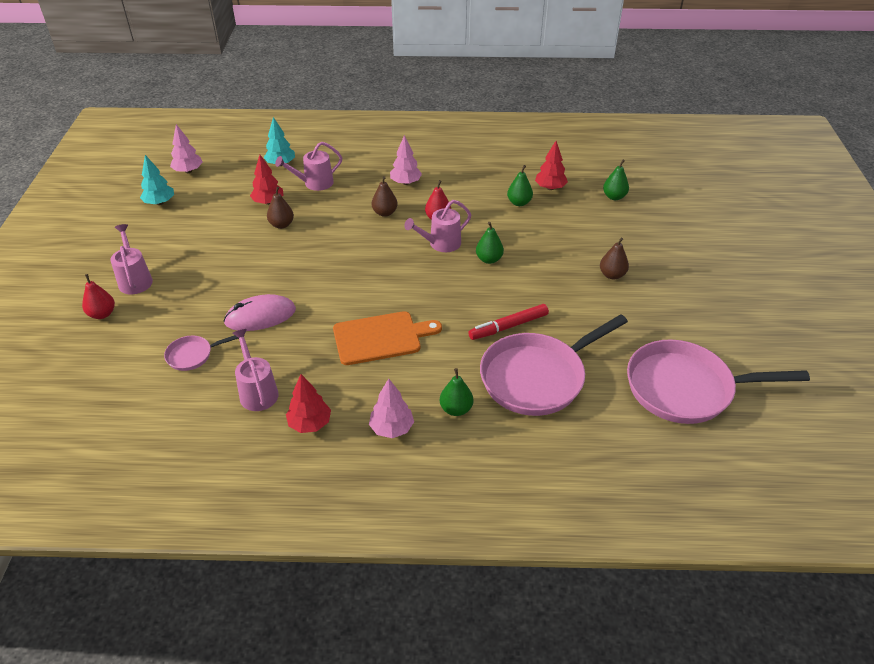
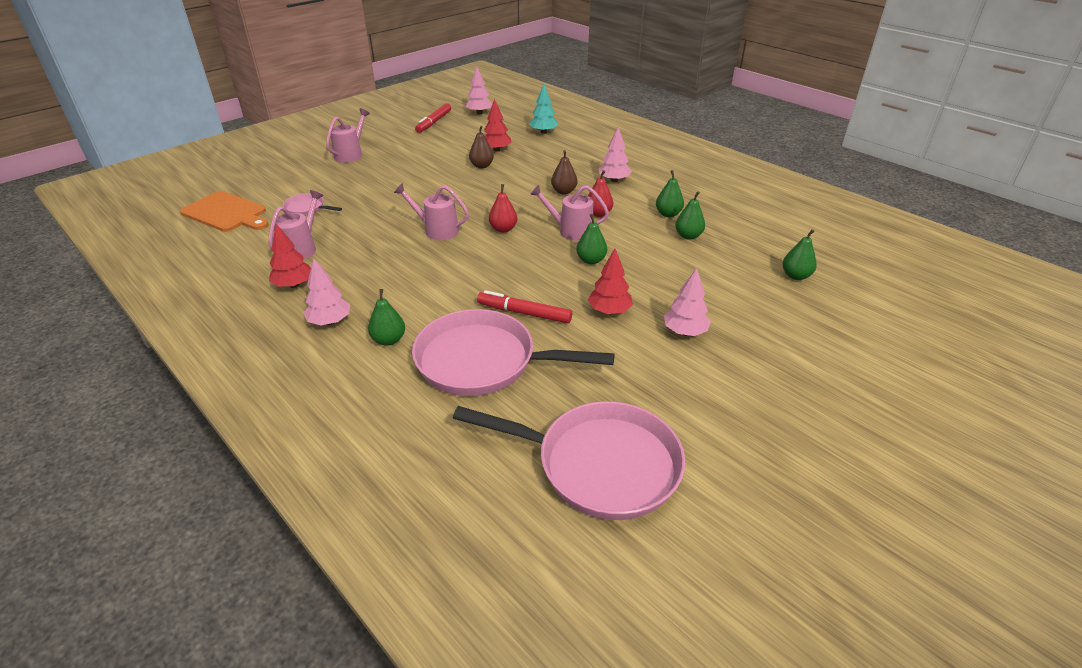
camera: 45 degrees right, 5 degrees down
(102, 314) = (306, 163): red pear -> red pear (503, 229)
(159, 203) = (434, 122): turquoise tree -> red marker
(260, 316) = (377, 209): pink mouse -> none
(314, 183) = (546, 152): pink watering can -> pink watering can (437, 230)
(381, 337) = (423, 264): orange cutting board -> orange cutting board (226, 213)
(483, 192) = (668, 214): none -> green pear
(550, 188) = (738, 239): red tree -> red tree (609, 311)
(612, 275) = (684, 332): brown pear -> pink tree
(686, 388) = (599, 465): pink pan -> pink pan turned 150 degrees clockwise

